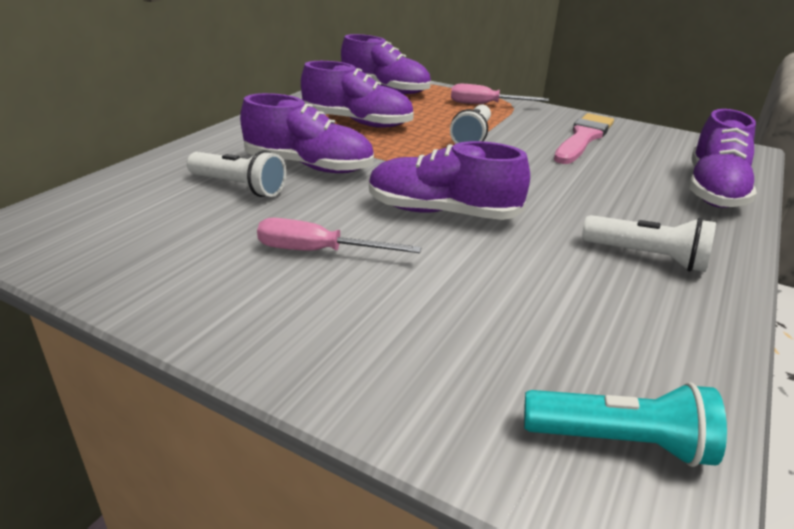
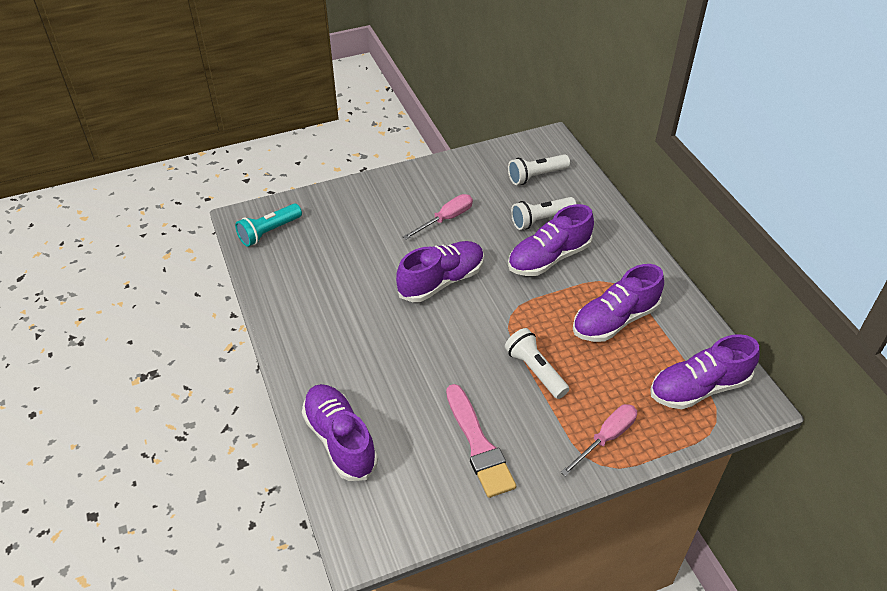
camera: 130 degrees right, 15 degrees up
(647, 257) = (325, 329): white flashlight -> white flashlight (536, 176)

